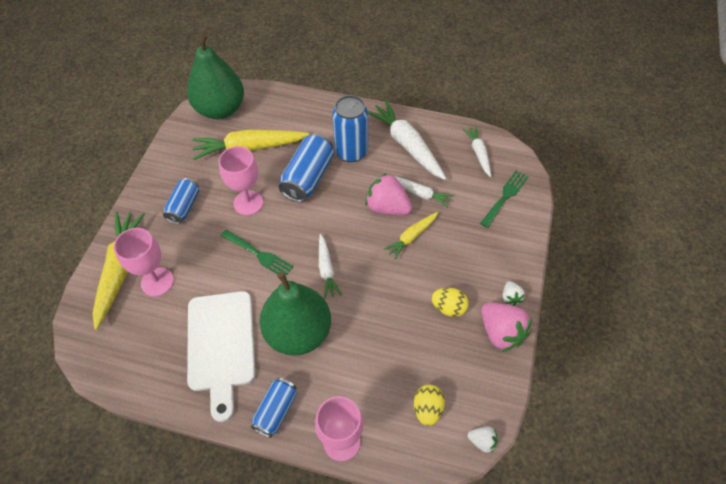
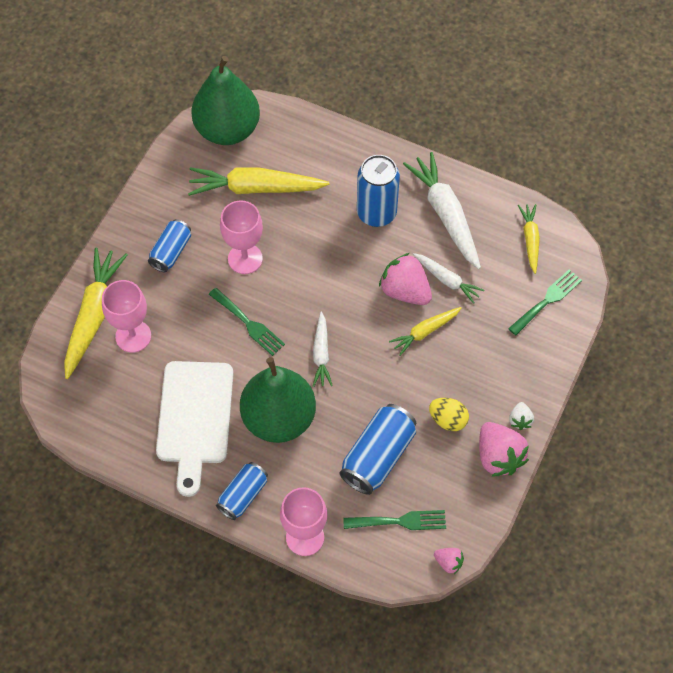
camera: 10 degrees right, 5 degrees up
(308, 177) = (319, 238): blue can -> blue can (378, 456)
(427, 409) = (400, 521): yellow egg -> green fork
(478, 153) = (530, 240): white carrot -> yellow carrot
(482, 441) = (448, 562): white strawberry -> pink strawberry

